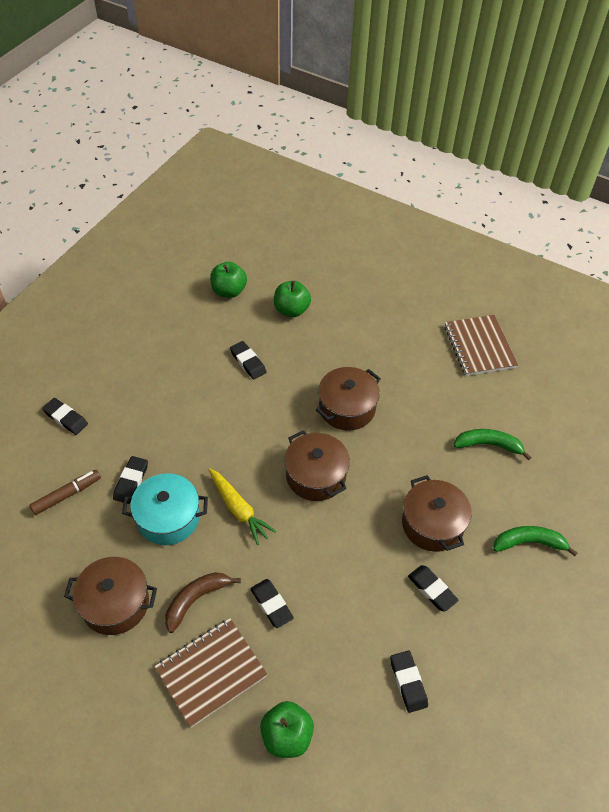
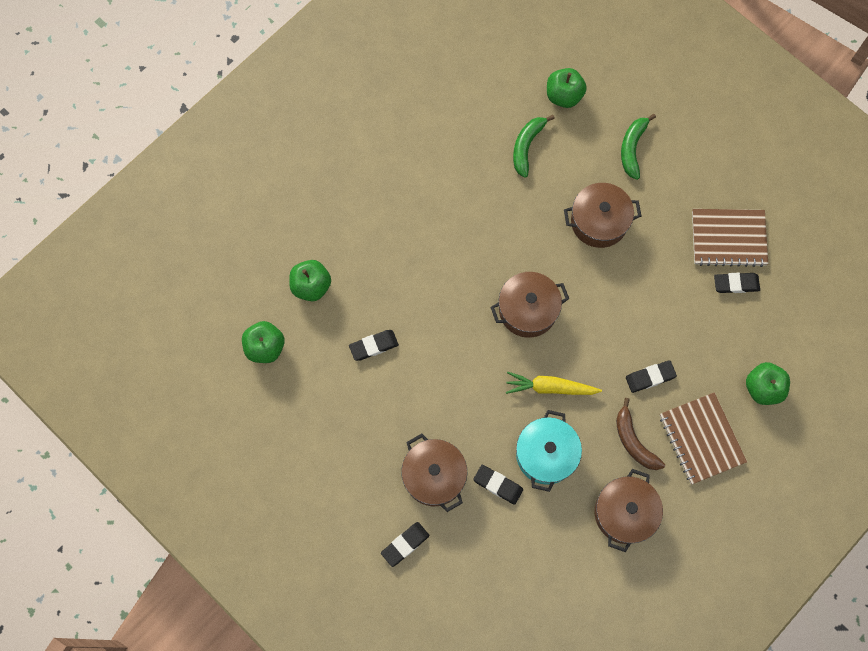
camera: 75 degrees left, 20 degrees up
(67, 495) = (500, 549): brown marker -> none
(239, 509) = (550, 387): yellow carrot -> yellow carrot turned 150 degrees counterclockwise
(347, 408) = (455, 262): brown pot -> brown pot (434, 476)
(432, 589) = (660, 241): black eraser -> none
(479, 346) = (408, 115): brown notebook -> brown notebook (728, 238)
(559, 468) = (564, 96): none -> green apple

